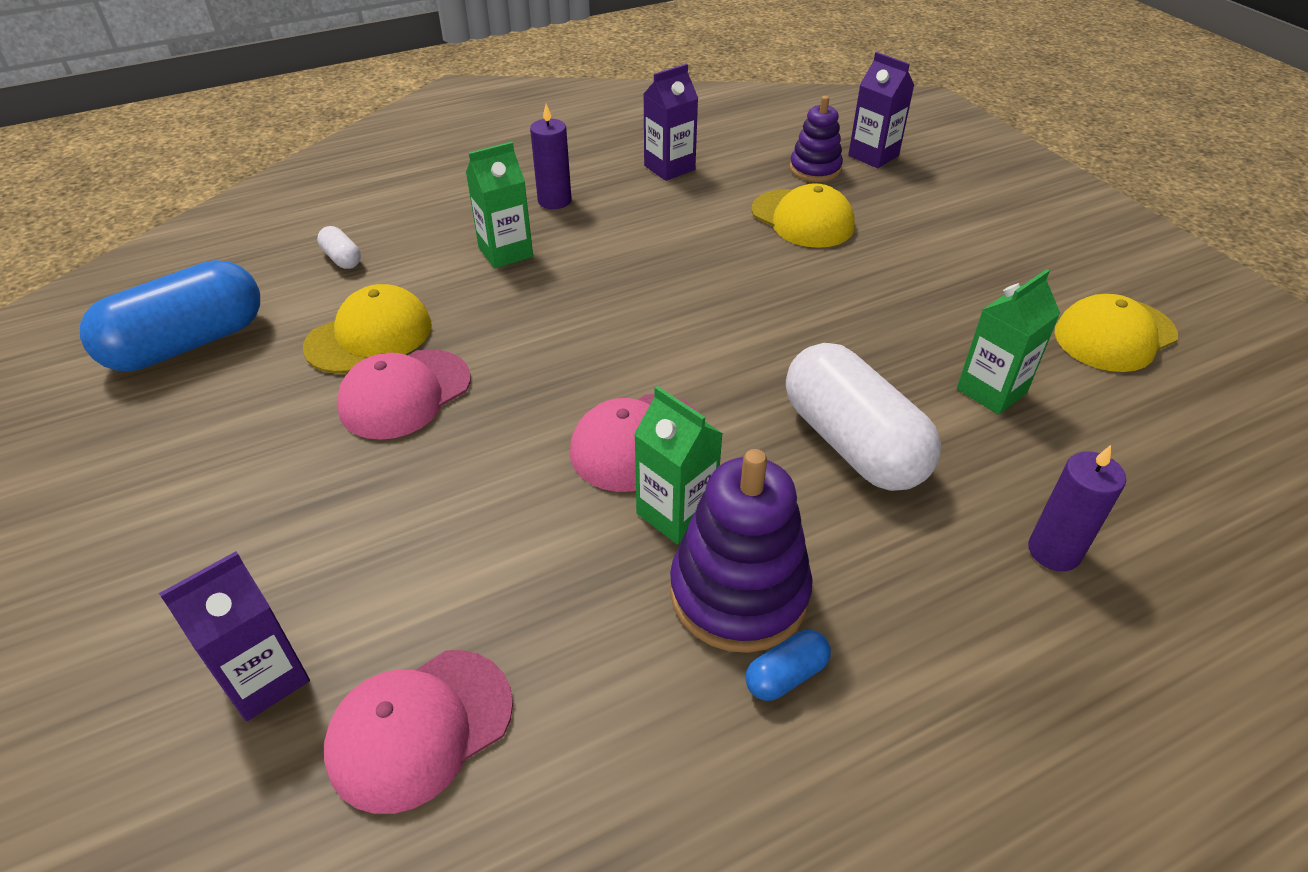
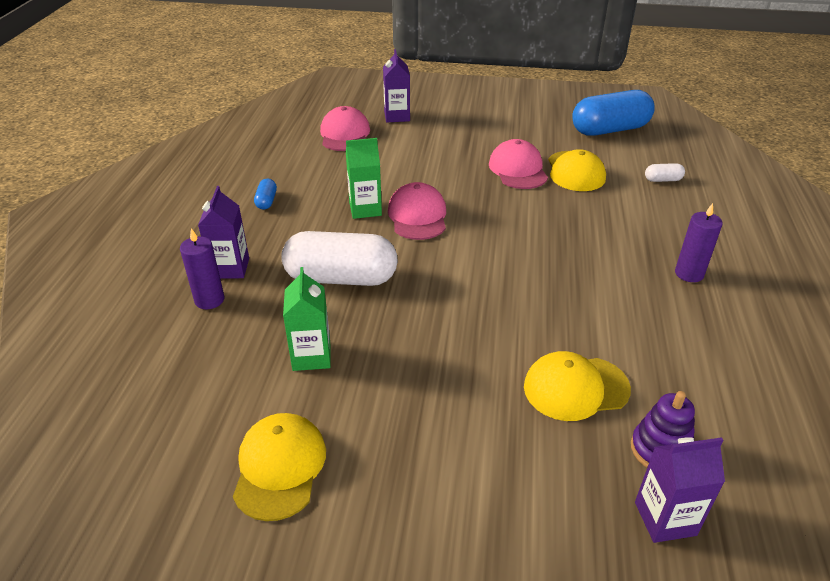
camera: 125 degrees right, 5 degrees down
(187, 343) = (610, 130): blue capsule -> blue capsule turned 75 degrees clockwise
(505, 252) = (629, 233): green carton -> none
(669, 168) = (714, 353): purple carton -> purple carton (230, 268)
(739, 593) = (310, 207): purple stacking toy -> none

